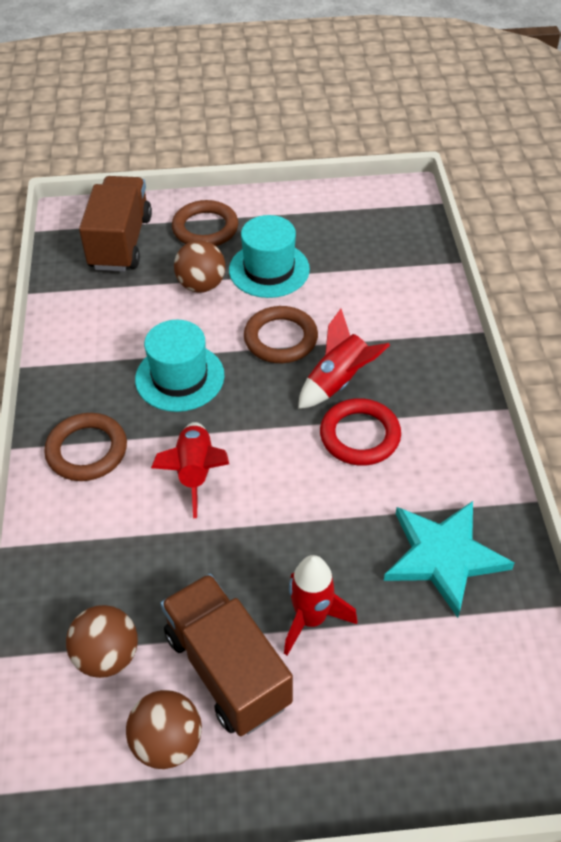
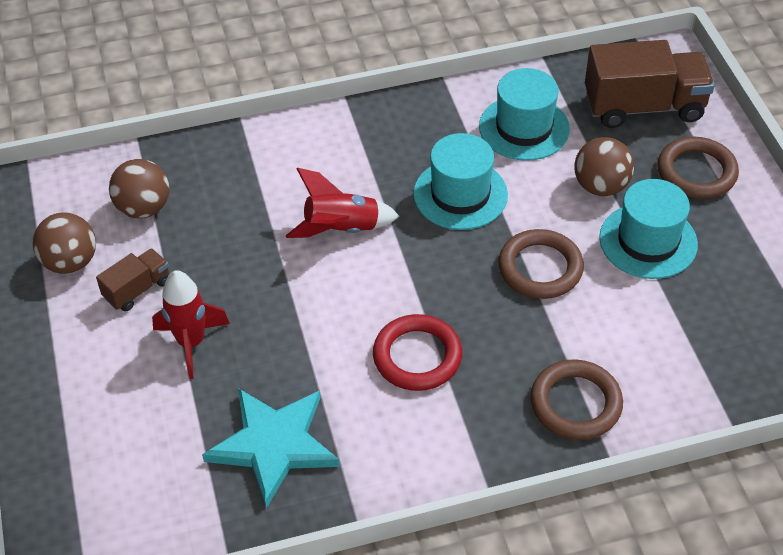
camera: 80 degrees right, 0 degrees up
(87, 450) = (352, 146): brown ring -> brown ring (575, 403)
(114, 320) = (524, 128): none -> turquoise hat
(227, 669) = (137, 289): brown truck -> brown truck, size x0.51
(338, 382) = (490, 328): red rocket -> none

